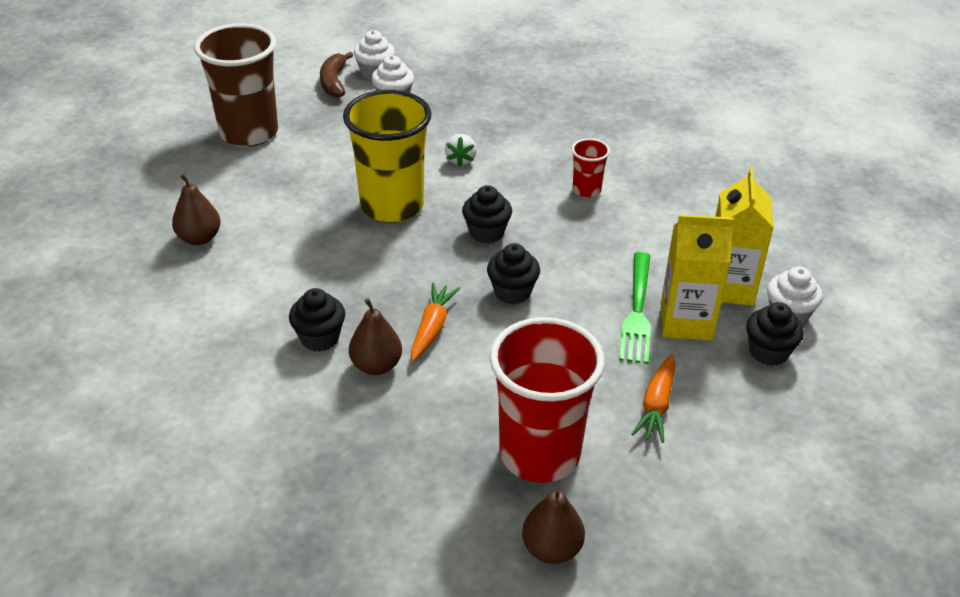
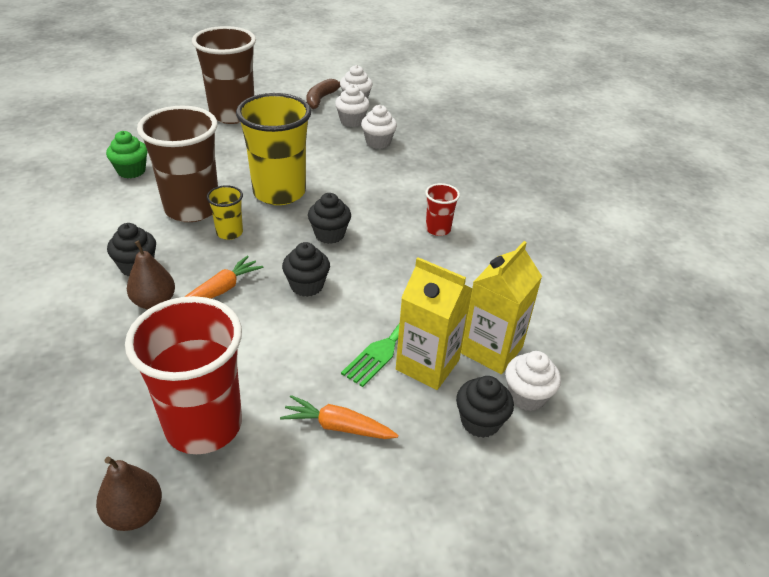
camera: 25 degrees right, 0 degrees up
(199, 238) = (131, 171): brown pear -> green cupcake
(315, 256) = (192, 208): none -> brown cup
(382, 267) = (229, 233): none -> yellow cup
(444, 115) = (378, 142): none -> white cupcake
(461, 160) = (360, 176): white strawberry -> none
(656, 405) = (337, 426): orange carrot -> orange carrot turned 60 degrees clockwise

